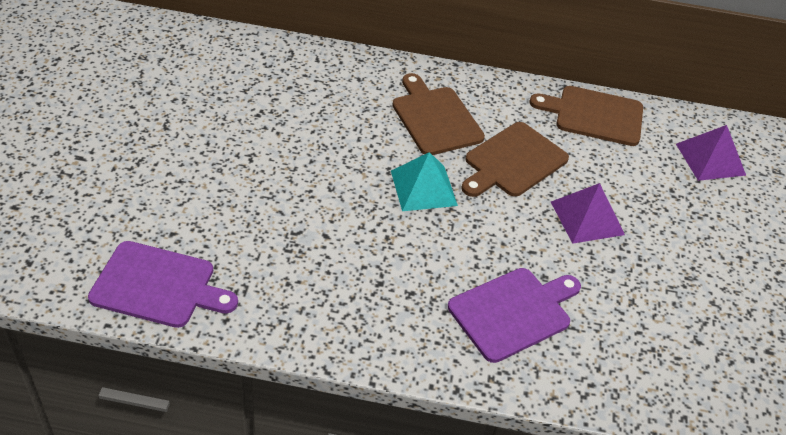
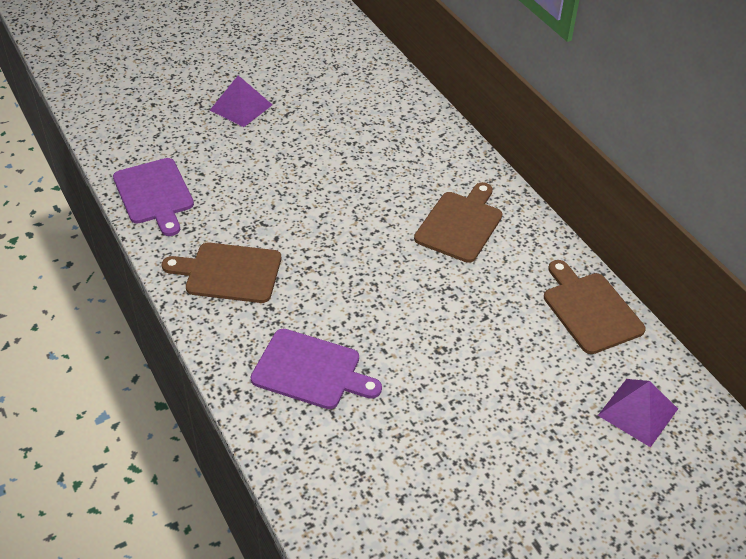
camera: 55 degrees right, 0 degrees up
(423, 188) = (379, 258): turquoise pyramid -> none
(513, 161) = (468, 290): brown cutting board -> brown cutting board (229, 272)
(587, 218) = (459, 364): purple pyramid -> purple pyramid (241, 107)

